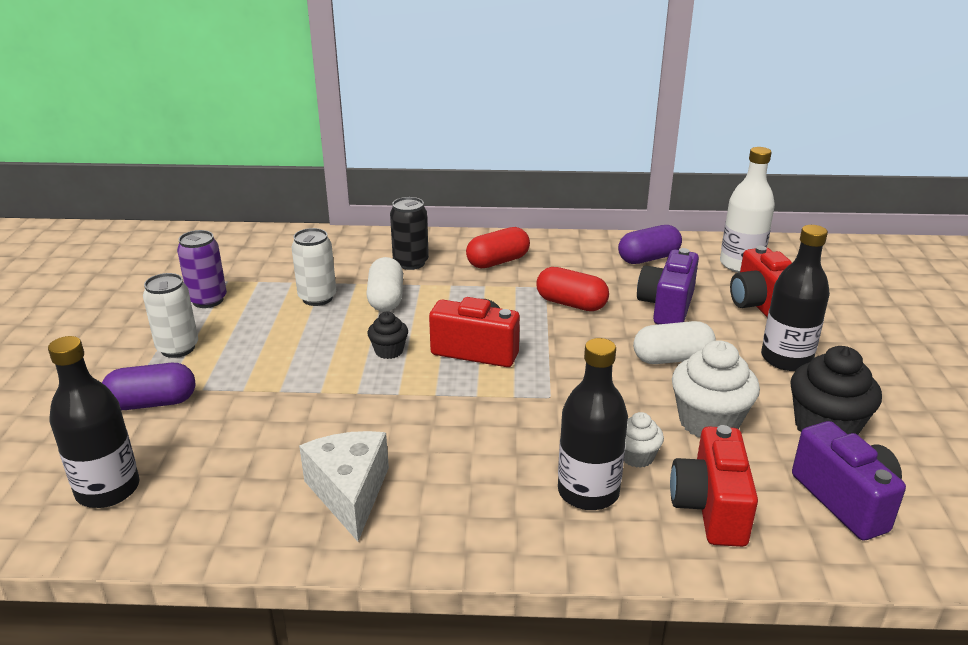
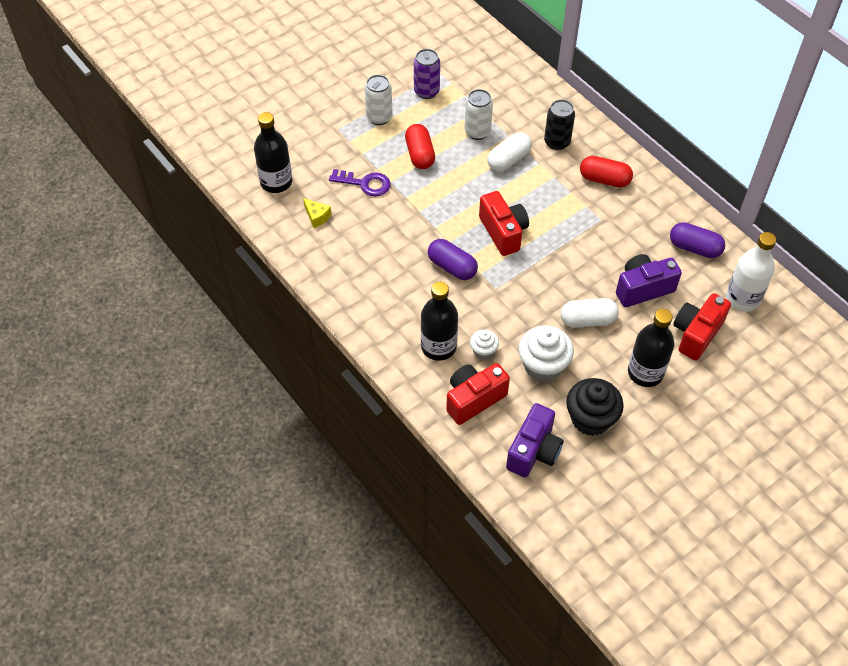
camera: 50 degrees right, 25 degrees up
(152, 403) = (335, 146): purple capsule -> purple capsule (452, 267)
(227, 484) = (317, 217): none -> yellow cheese
(248, 411) = (365, 184): none -> purple key
(349, 493) = (353, 262): white cheese -> none
(389, 351) = (464, 198): black cupcake -> none
(571, 304) = (595, 243): red capsule -> red capsule (420, 154)
(672, 358) = (587, 320): white capsule -> white capsule turned 45 degrees counterclockwise

